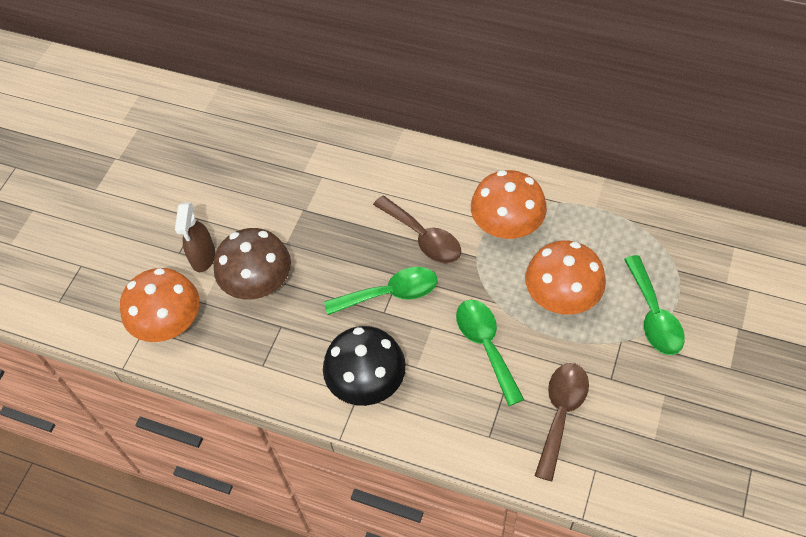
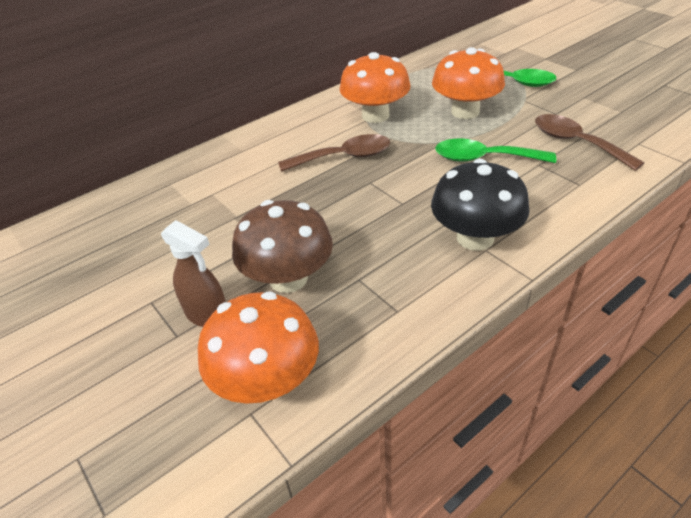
camera: 60 degrees left, 15 degrees down
(390, 293) = (385, 193): green spoon -> none

